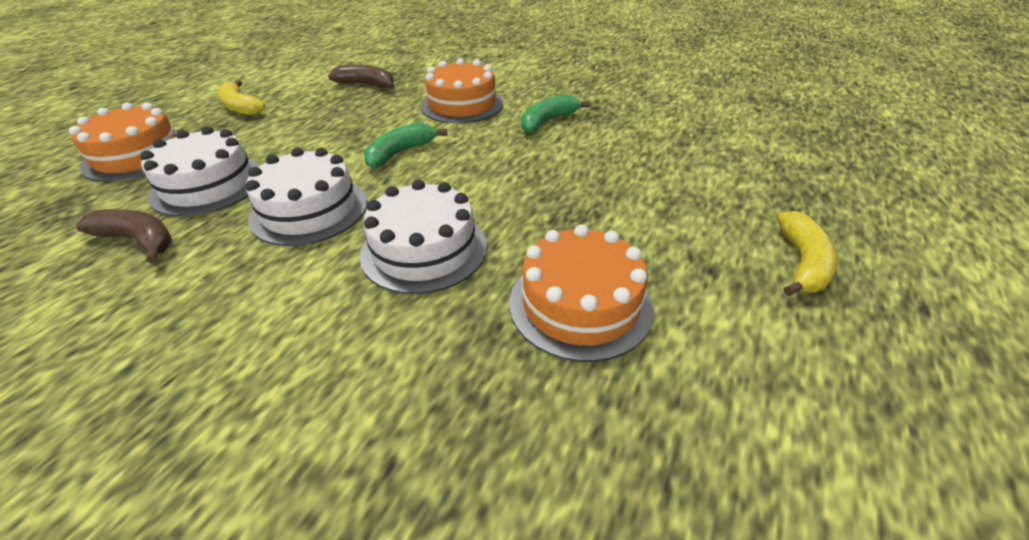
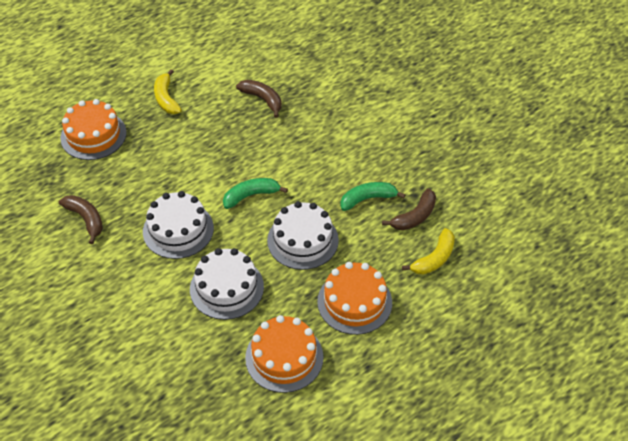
camera: 25 degrees right, 10 degrees up
(208, 185) = (129, 183): white cake -> white cake (302, 240)
(462, 104) = (319, 154): orange cake -> orange cake (354, 302)
(613, 121) = (415, 216): none -> brown banana
(802, 263) = (421, 384): yellow banana -> yellow banana (434, 258)

